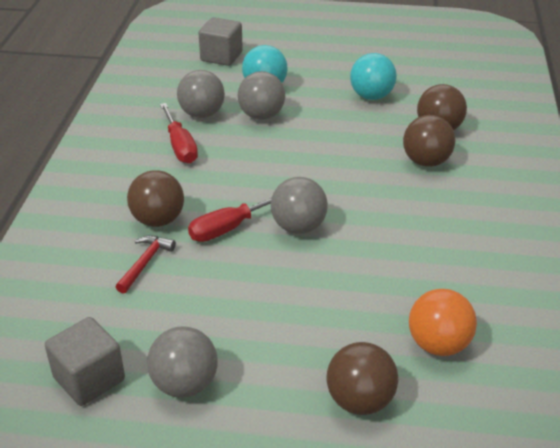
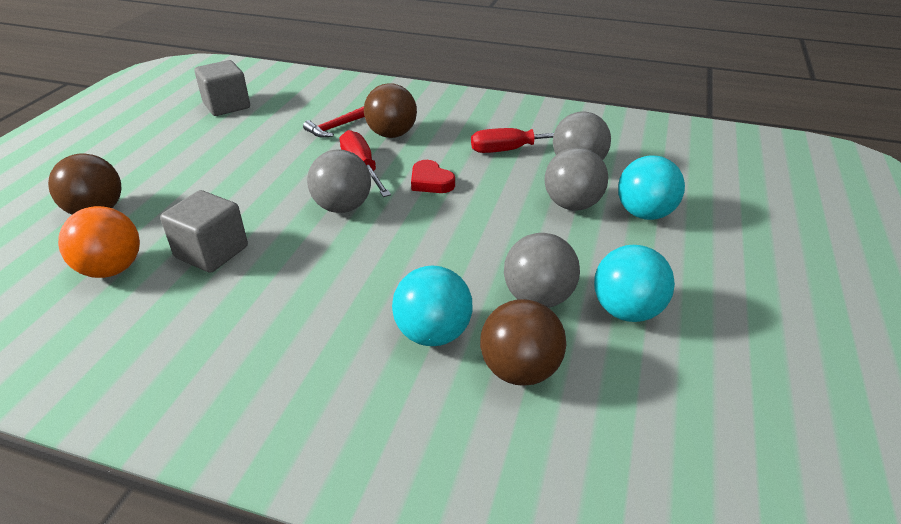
camera: 100 degrees right, 0 degrees up
(145, 263) = (336, 127): red hammer -> red hammer turned 105 degrees clockwise
(185, 384) = (189, 138): grey ball -> grey ball (538, 298)
(221, 56) = (727, 187): grey cube -> grey cube (212, 252)
(244, 184) = (430, 182): none -> red heart
(426, 161) = (433, 334): brown ball -> turquoise ball

